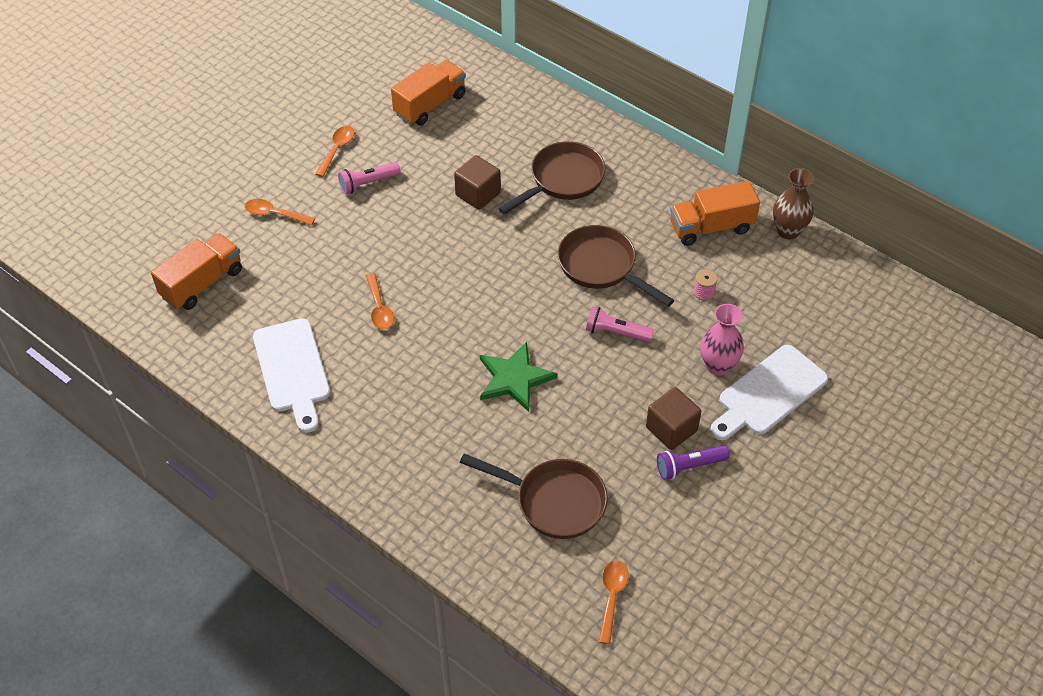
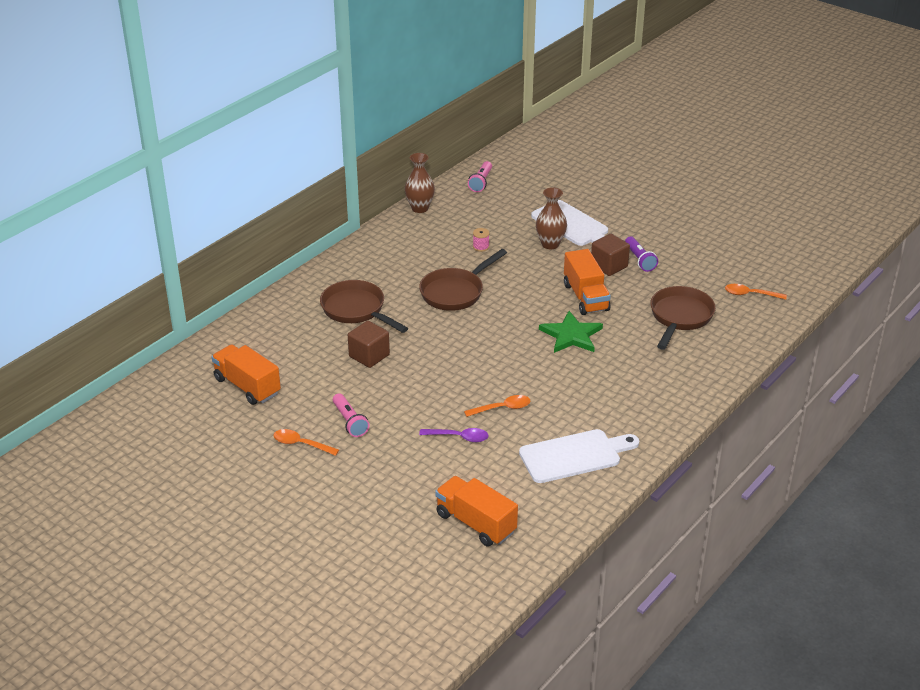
camera: 90 degrees left, 15 degrees down
(274, 214) = (386, 481): orange spoon -> none
(334, 270) = (459, 437): none -> purple spoon
(616, 332) = (522, 287): pink flashlight -> pink flashlight (481, 182)
(711, 227) = (415, 241): orange truck -> orange truck (585, 297)
(718, 366) = (550, 244): pink vase -> brown vase

